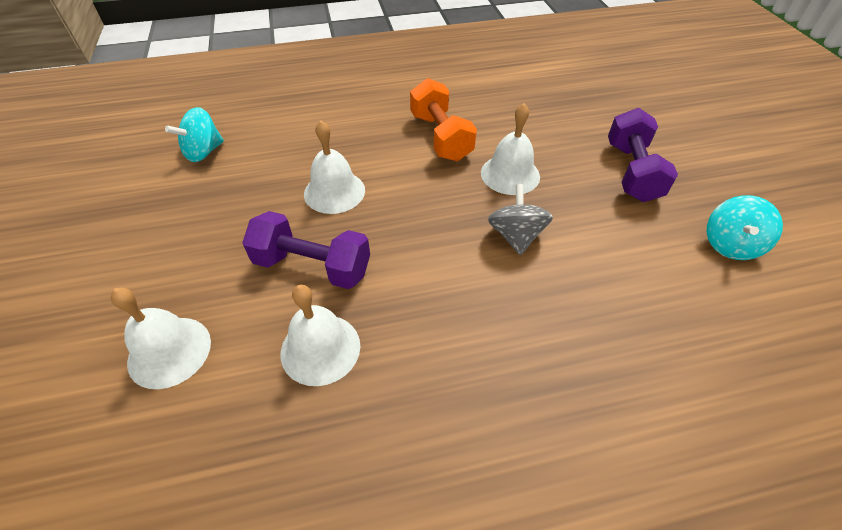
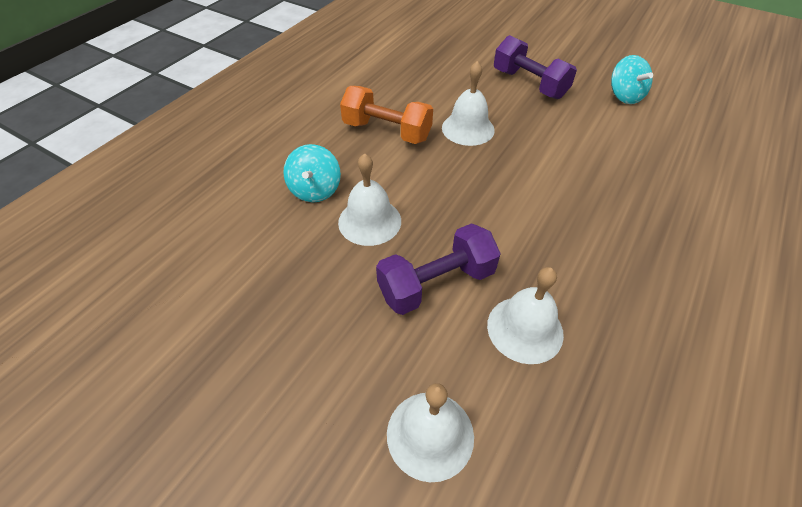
camera: 45 degrees left, 0 degrees up
(204, 152) = (199, 272): turquoise spinning top -> turquoise spinning top (315, 190)
(515, 236) = (526, 165): grey spinning top -> none

